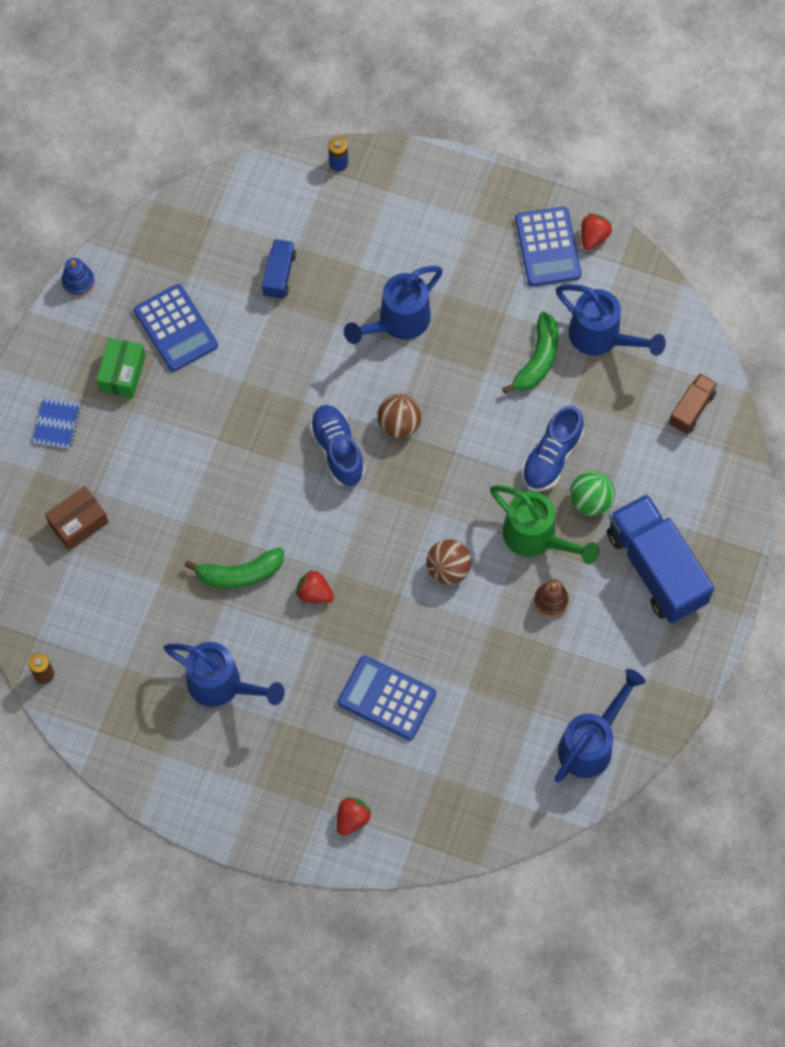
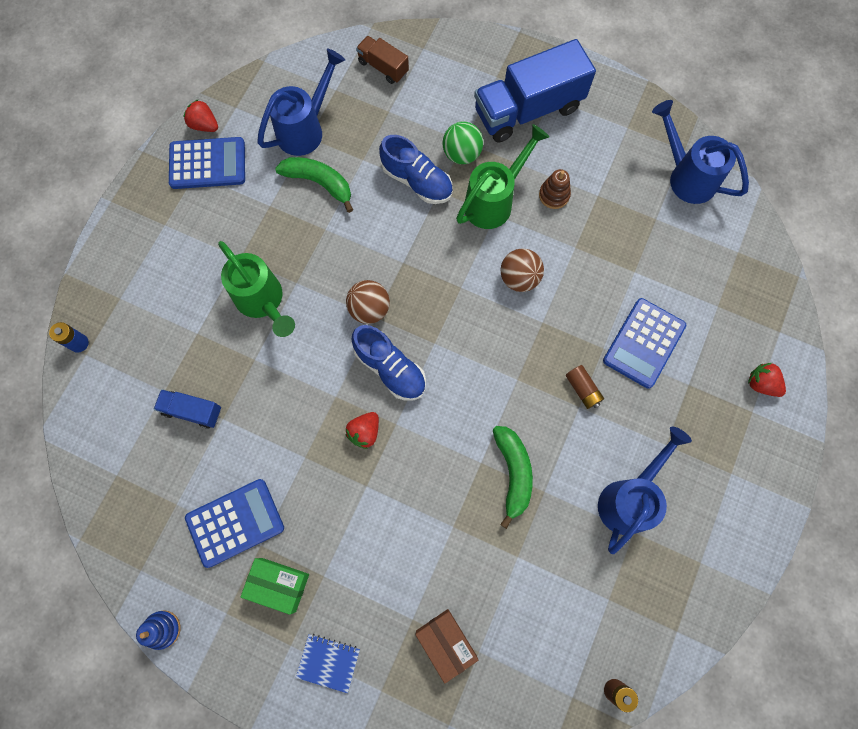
camera: 85 degrees left, 5 degrees up
(314, 593) = (537, 401): red strawberry -> red strawberry (364, 432)
(331, 637) = (582, 389): none -> brown battery
(337, 450) = (390, 368): blue shoe -> blue shoe turned 120 degrees counterclockwise
(397, 322) = (263, 302): blue watering can -> green watering can

